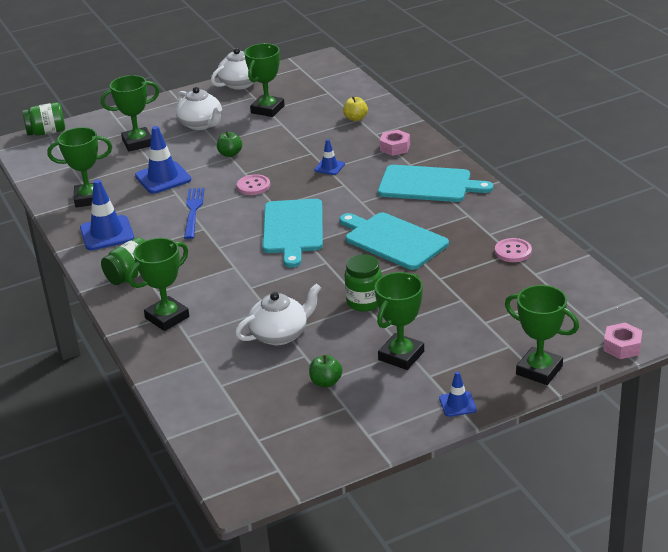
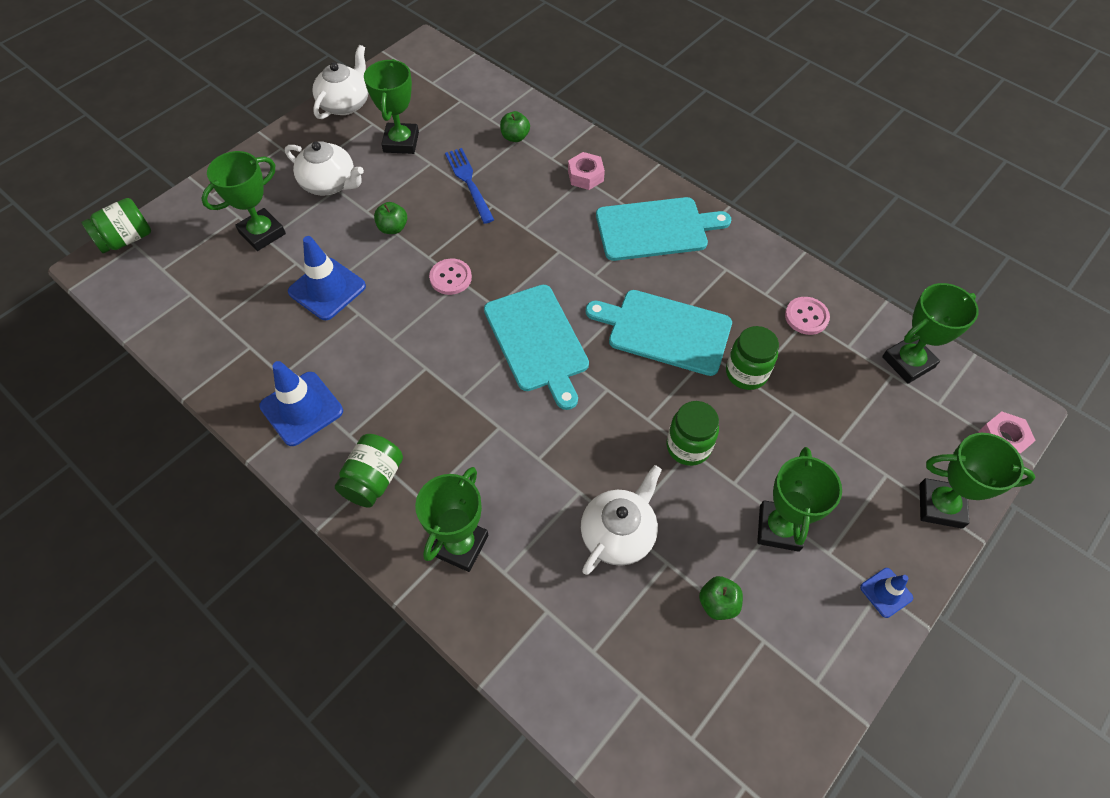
camera: 25 degrees left, 25 degrees up
(89, 198) = (245, 349): green trophy -> green trophy (908, 362)
(193, 211) = (396, 339): blue fork -> blue fork (468, 182)
(329, 167) = (526, 225): blue traffic cone -> none
(356, 118) = (515, 137): yellow apple -> green apple
(439, 273) = (746, 373): none -> green jar

